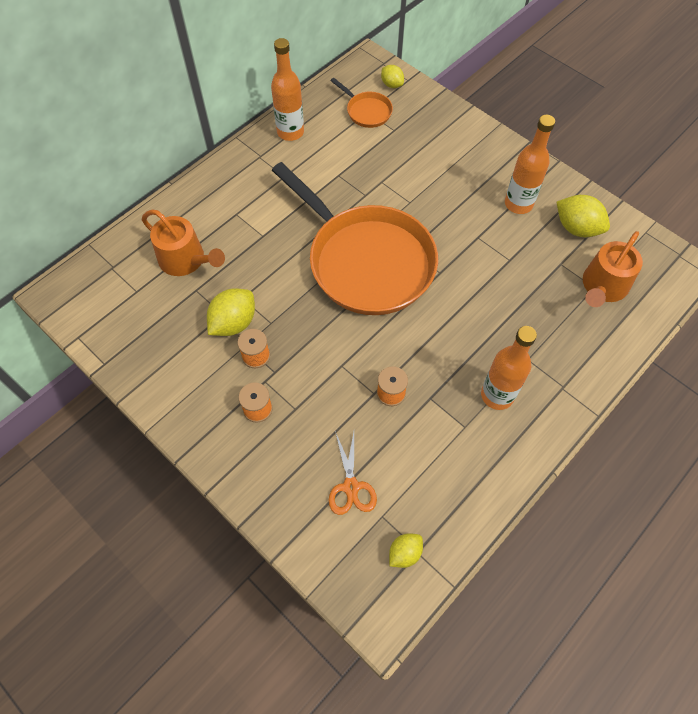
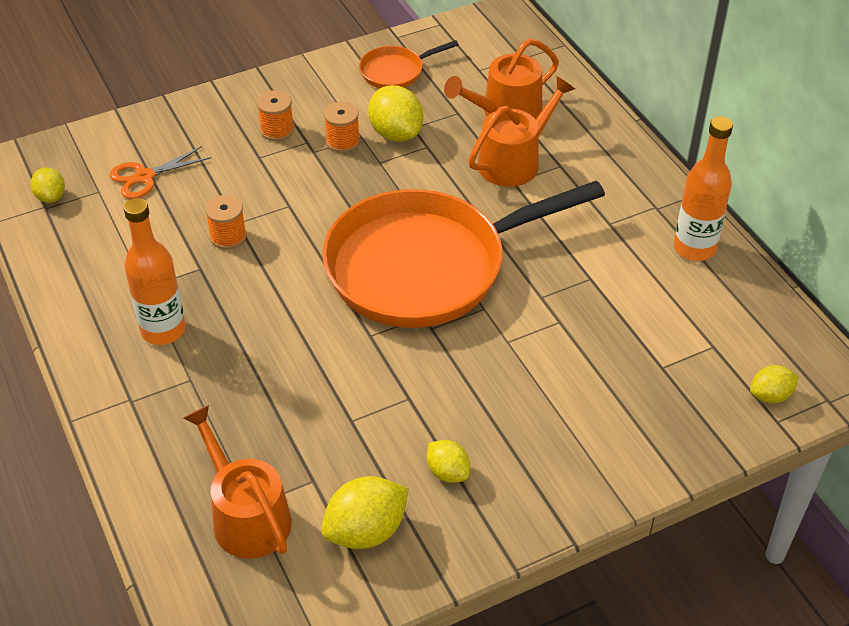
camera: 110 degrees right, 15 degrees down
(240, 240) = (514, 161): none -> orange watering can
(351, 487) = (145, 177): orange scissors -> orange scissors turned 45 degrees counterclockwise
(366, 111) = (714, 345): orange pan -> orange pan (395, 71)
(518, 204) = (447, 472): orange bottle -> yellow lemon

